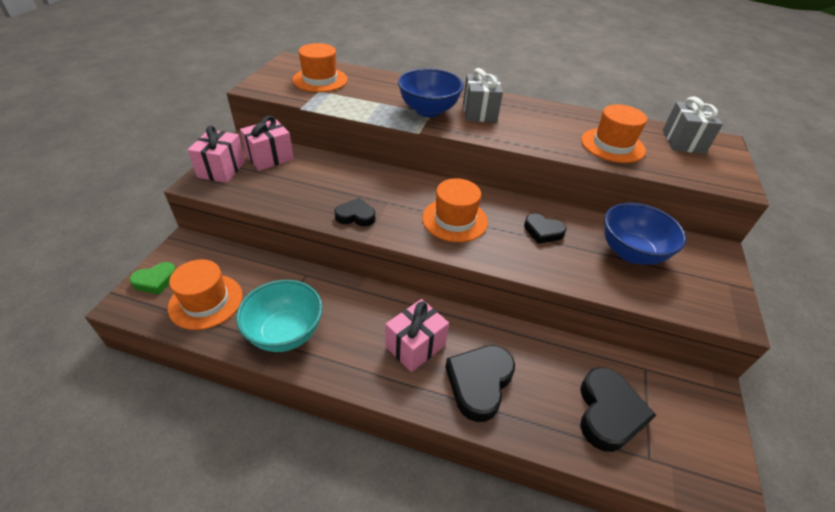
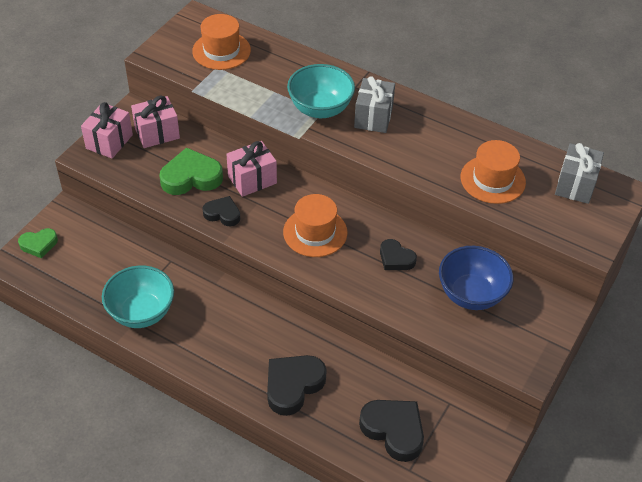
camera: 15 degrees right, 5 degrees up
(206, 301) = (79, 272): orange hat -> none
(314, 189) = (191, 177): none -> green heart
(415, 346) = (249, 344): pink gift -> pink gift (252, 179)
(428, 111) = (320, 109): blue bowl -> turquoise bowl
(608, 413) = (394, 430): black heart -> black heart turned 75 degrees counterclockwise

